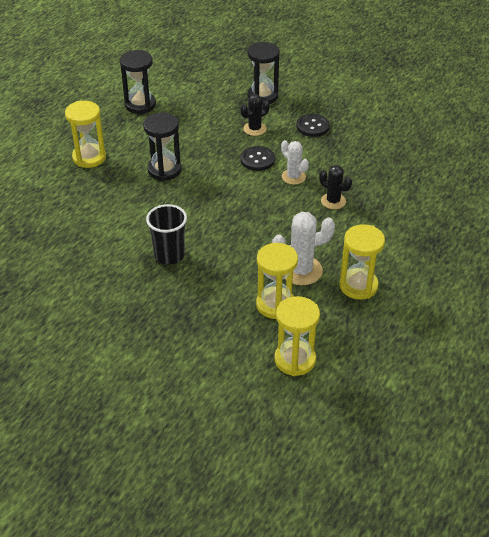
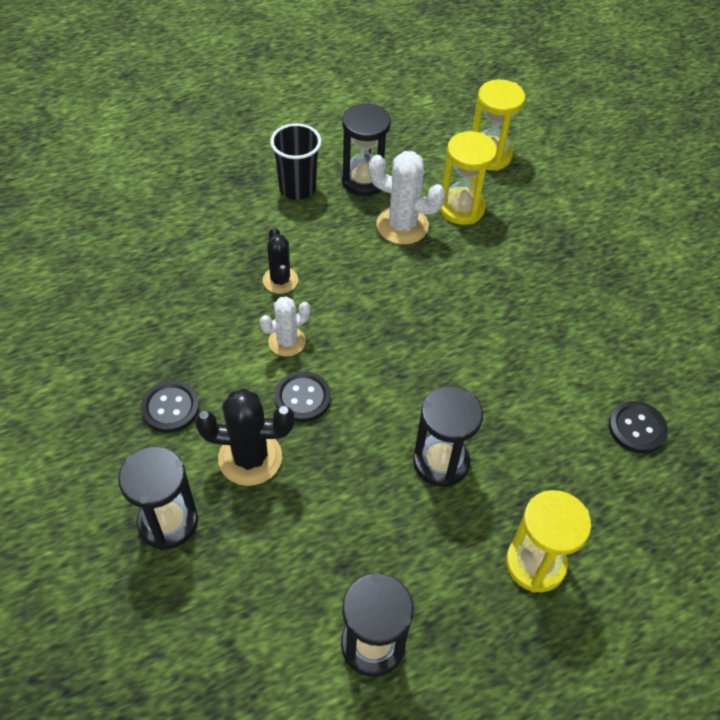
camera: 145 degrees left, 10 degrees up
(70, 234) = (637, 428): none -> black button
(169, 255) = (529, 324): black cup -> black cup (297, 188)
(254, 129) = (250, 458): black cactus -> black cactus, size x1.56
(293, 177) = (287, 341): white cactus -> white cactus turned 60 degrees clockwise
(358, 286) = (363, 180): yellow hourglass -> black hourglass

